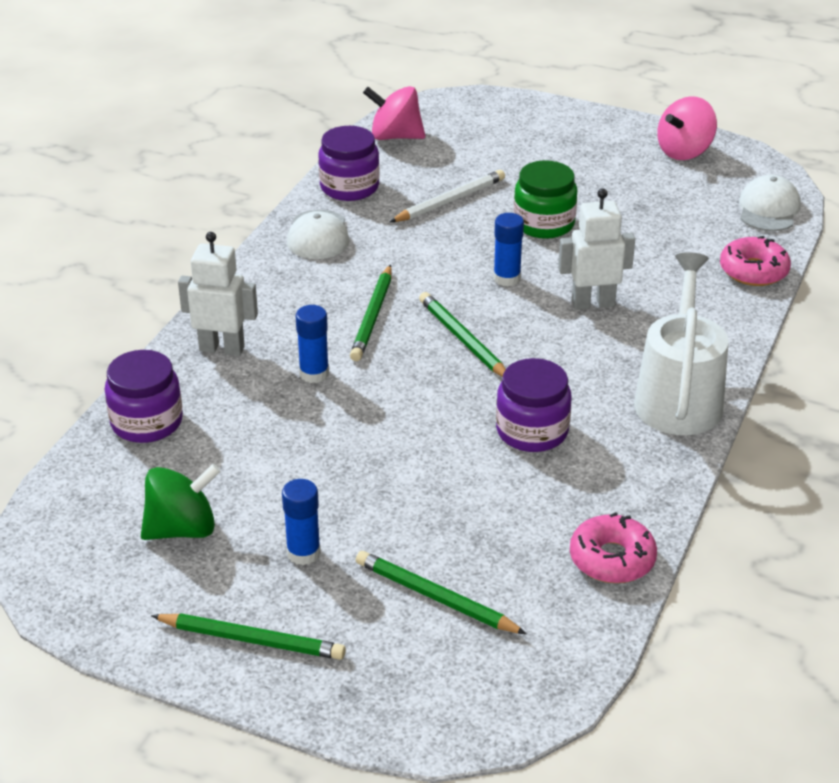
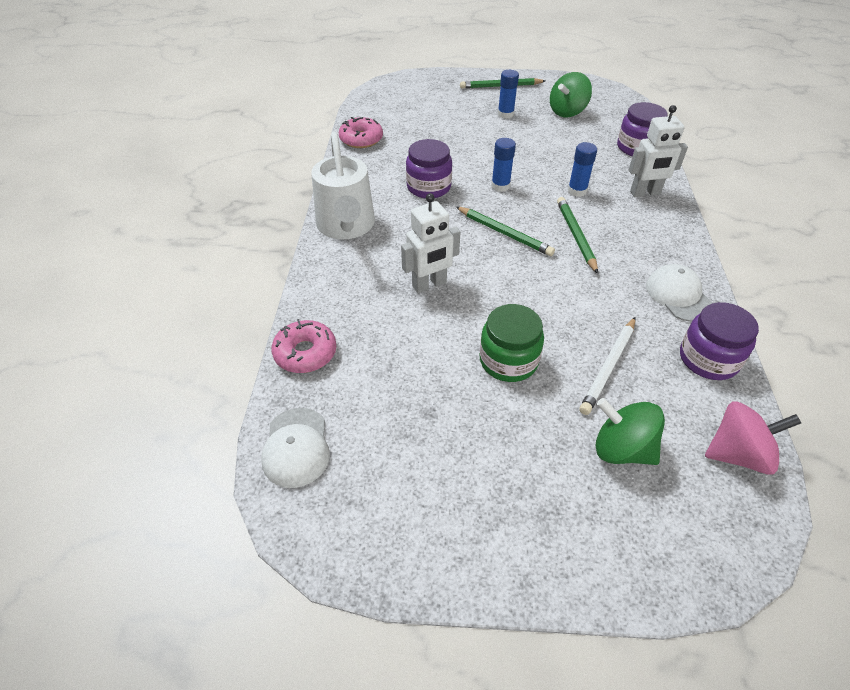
camera: 160 degrees right, 10 degrees up
(435, 597) = (436, 111): green pencil -> none
(486, 156) = (622, 449): none -> green spinning top
(507, 278) = (505, 291): blue glue stick -> blue glue stick (500, 186)
(684, 151) = (408, 533): pink spinning top -> none

